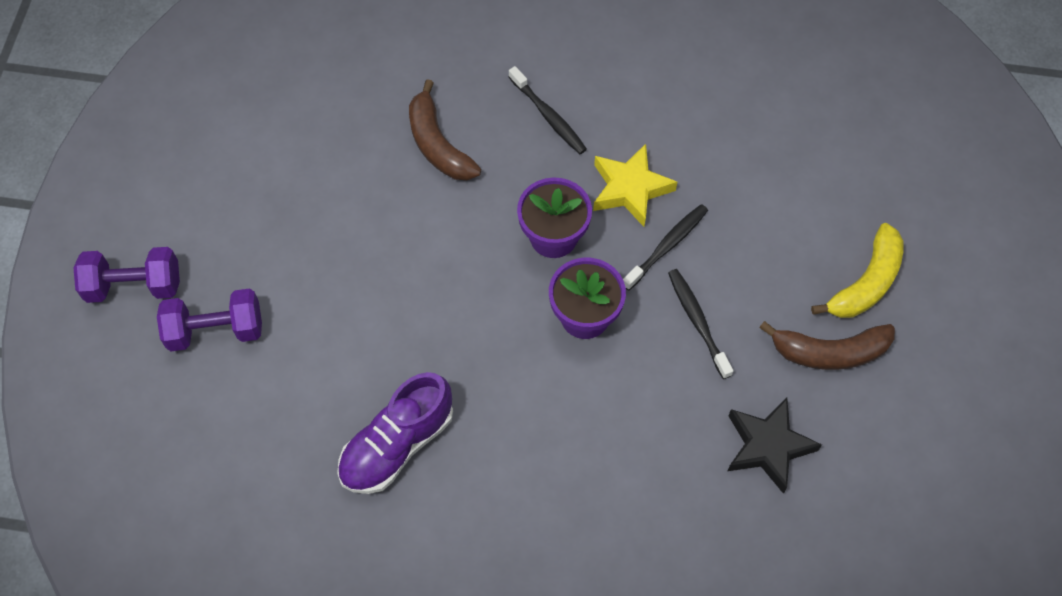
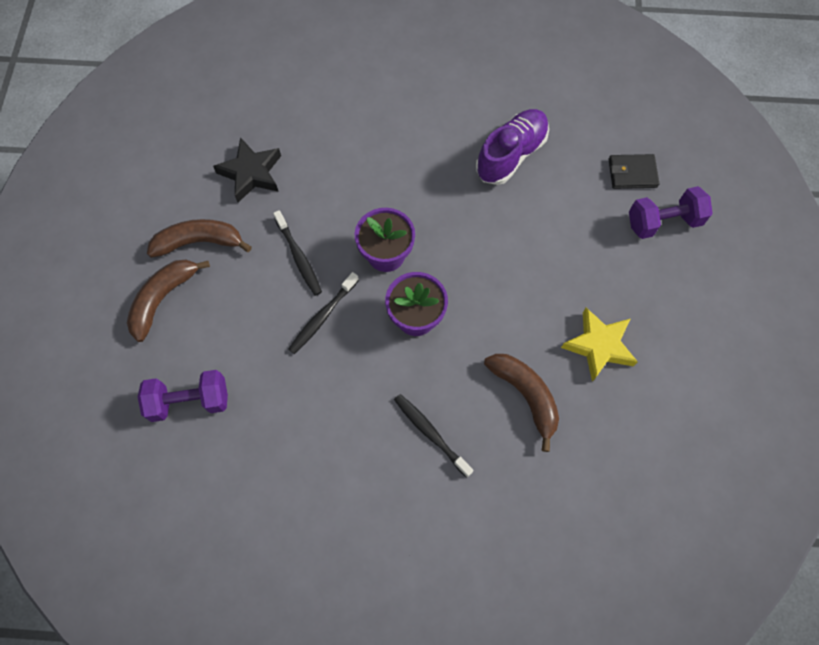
camera: 175 degrees right, 5 degrees up
(134, 286) = (738, 250): purple dumbbell -> purple dumbbell (189, 401)
(235, 402) = (632, 173): none -> black wallet
(630, 189) = (354, 366): yellow star -> yellow star (599, 346)
(866, 282) = (163, 299): yellow banana -> brown banana

